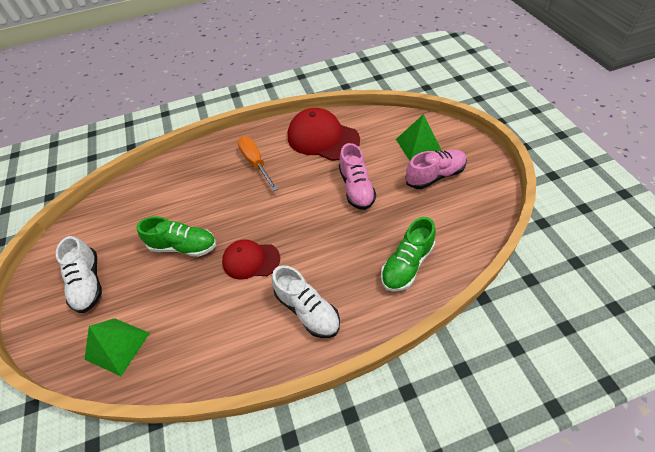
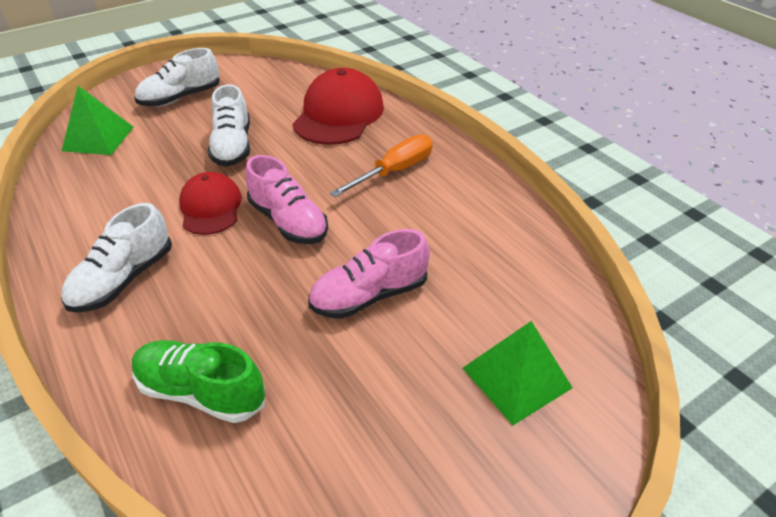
camera: 70 degrees right, 10 degrees down
(184, 246) = (233, 147): green shoe -> white shoe
(322, 138) = (479, 232): red cap -> red cap (339, 114)
(435, 176) = (433, 417): pink shoe -> pink shoe (288, 222)

